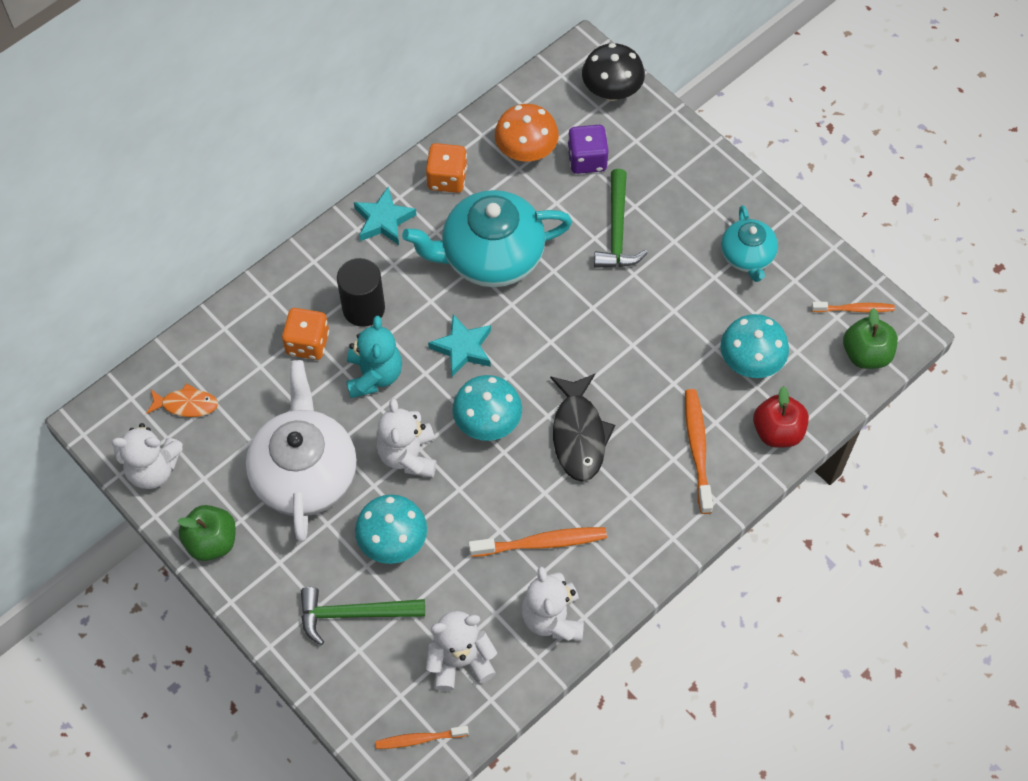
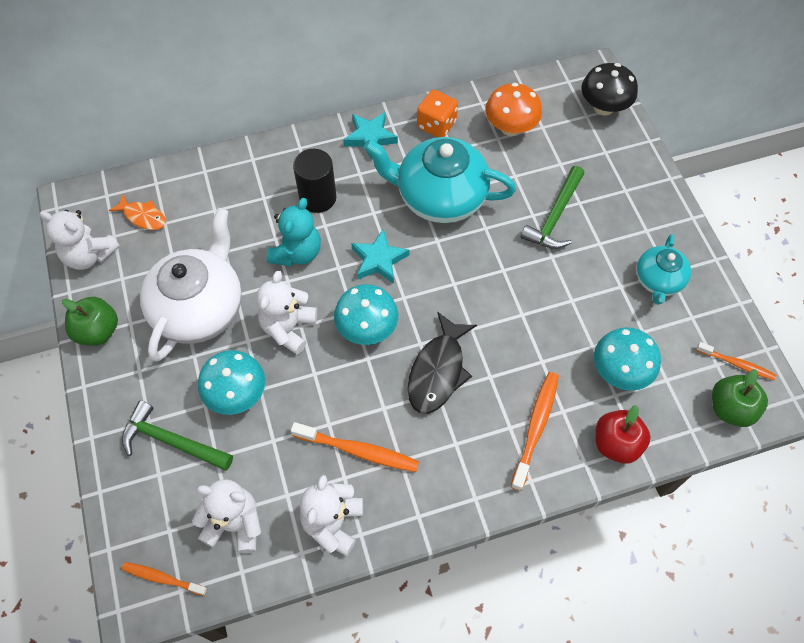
camera: 25 degrees right, 0 degrees up
(307, 343) = (260, 207): orange dice -> none
(587, 160) = (557, 152): purple dice -> none

